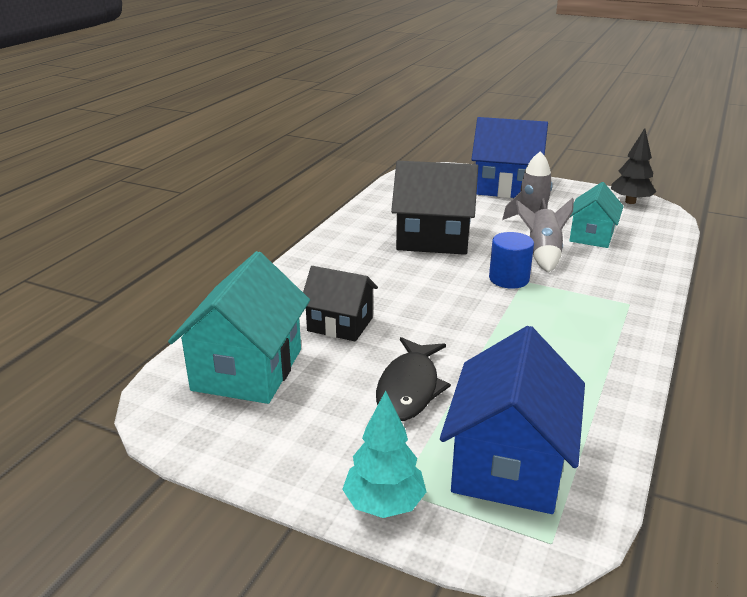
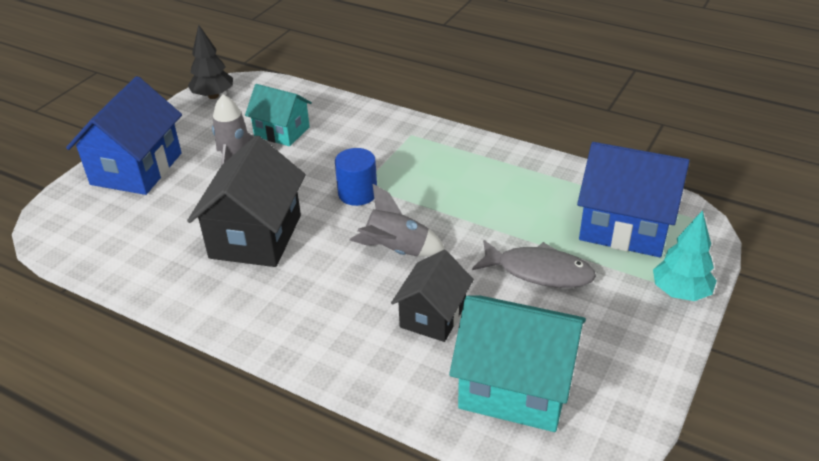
camera: 85 degrees left, 10 degrees up
(409, 388) = (539, 271): black fish -> grey fish
(542, 254) = (313, 166): grey rocket -> grey rocket (396, 250)

